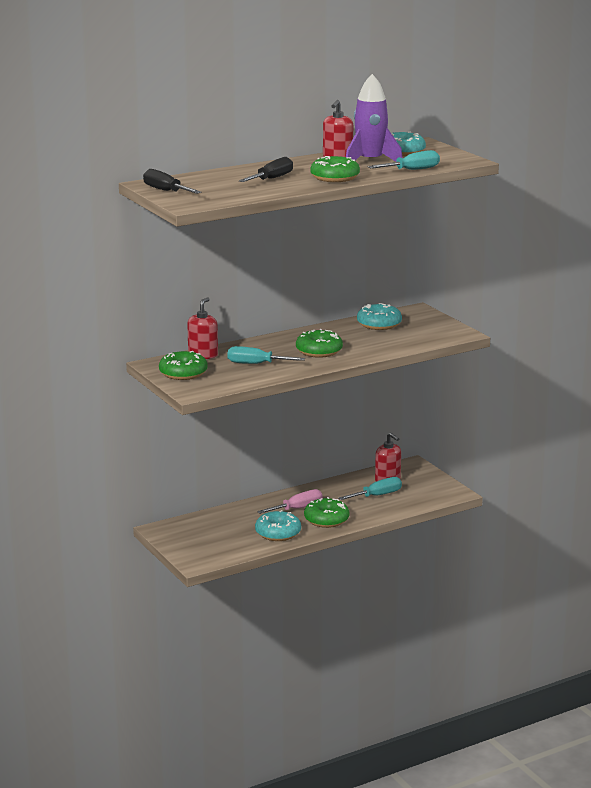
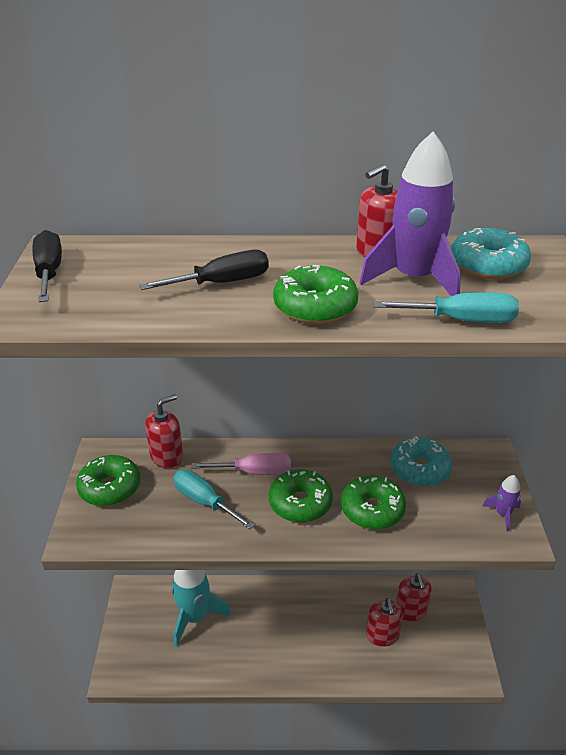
camera: 30 degrees right, 15 degrees up
(227, 526) = (195, 617): none -> turquoise rocket
(278, 533) = (232, 658): turquoise donut -> none
(298, 508) = (284, 620): pink screwdriver -> pink screwdriver (254, 472)
(326, 520) = (298, 657): green donut -> green donut (372, 509)
(377, 495) = (382, 635): turquoise screwdriver -> red soap dispenser
(446, 329) = (502, 514): none -> purple rocket

